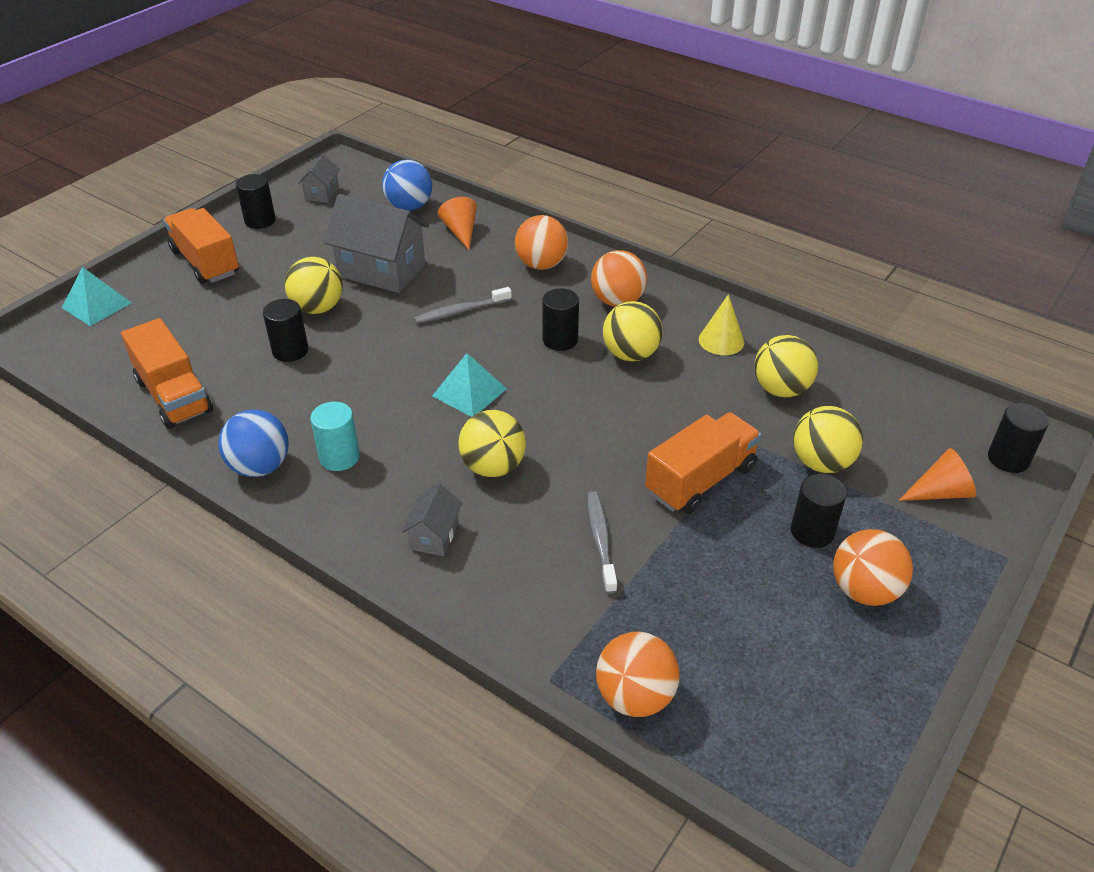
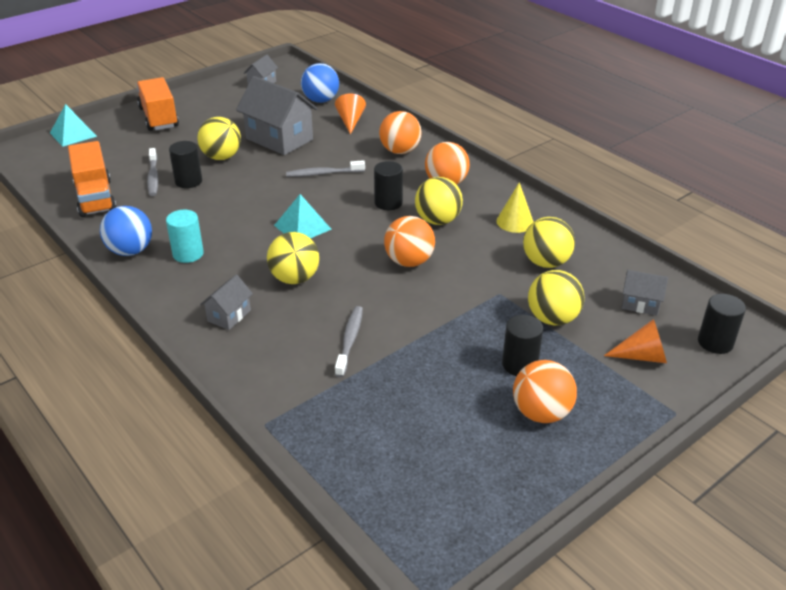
camera: 15 degrees right, 5 degrees down
(239, 351) = (153, 177): none -> grey toothbrush
(260, 221) = (209, 96): black cylinder -> none
(635, 696) = (322, 448): orange ball -> orange ball (409, 262)
(700, 480) = (448, 314): orange truck -> none
(908, 425) = (640, 304): none -> grey house

